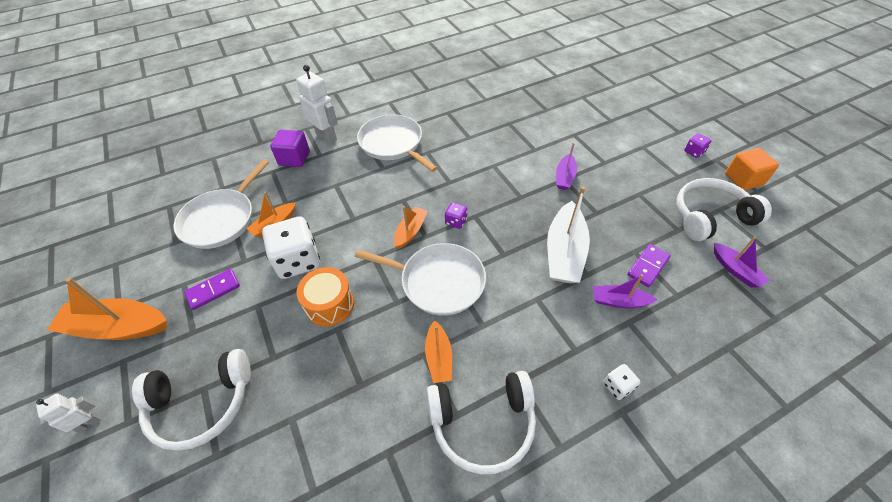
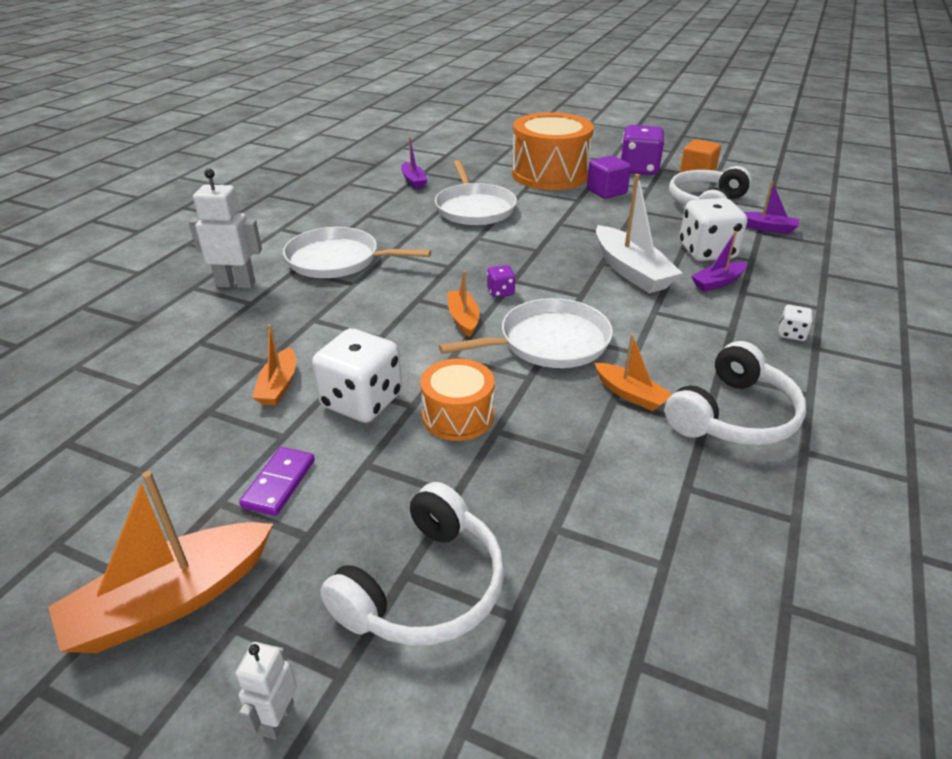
camera: 40 degrees left, 15 degrees down
(221, 219) = (186, 416): white pan -> white pan (474, 208)
(294, 158) = (217, 318): purple cube -> purple cube (606, 191)
(564, 177) = (558, 221): purple boat -> purple boat (413, 181)
(611, 127) = (550, 174): none -> orange drum
(648, 266) = (707, 252): purple domino -> white dice
(694, 152) = (639, 169): purple dice -> purple dice, size x2.17

